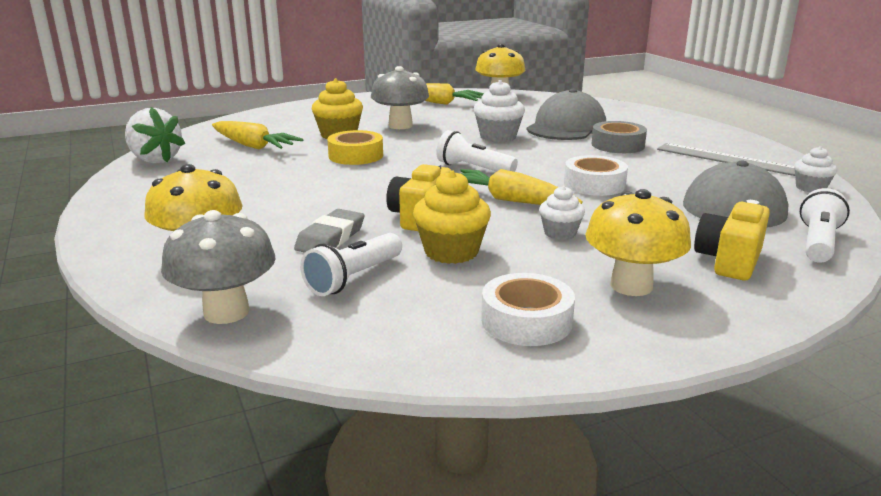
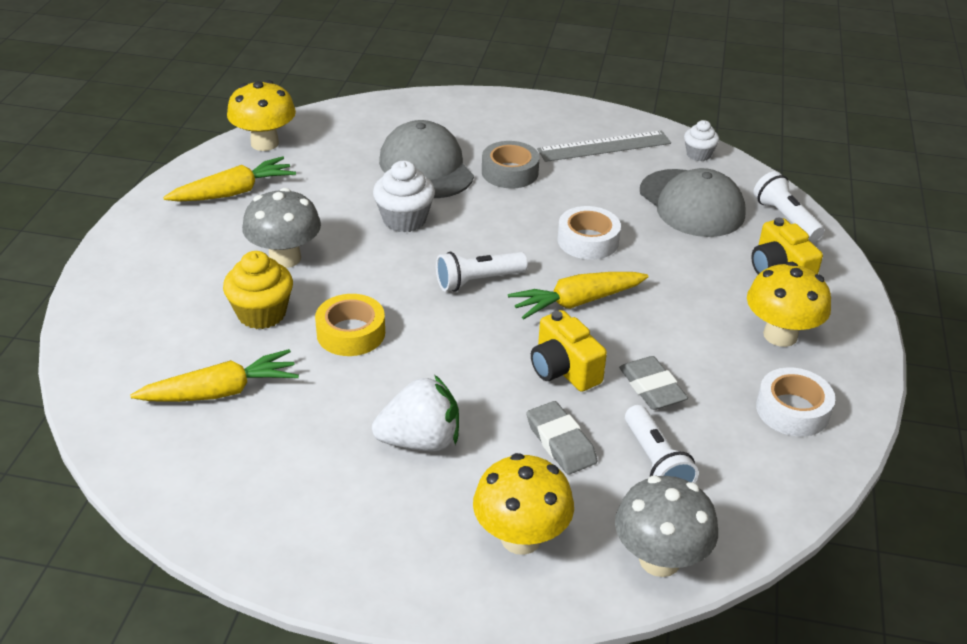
camera: 55 degrees left, 15 degrees up
(155, 160) = (175, 489): white strawberry -> white strawberry (420, 441)
(451, 252) = (651, 388): yellow cupcake -> grey eraser
(560, 233) = (667, 315): white cupcake -> none

